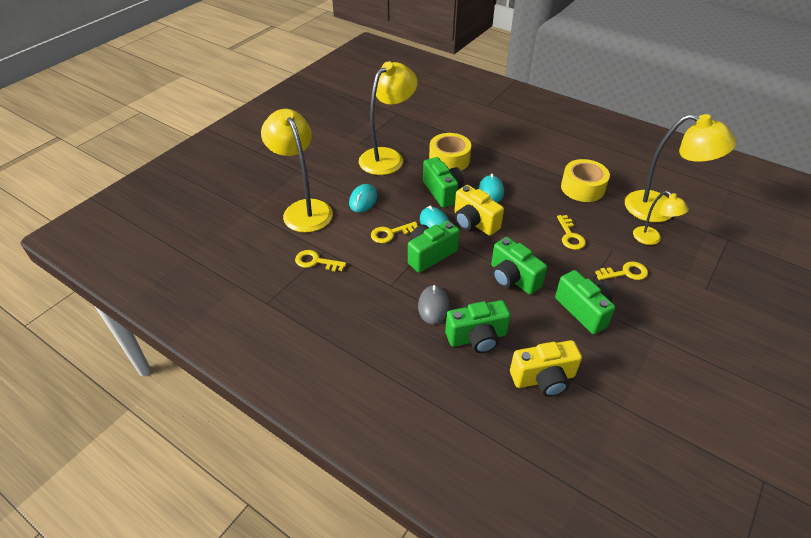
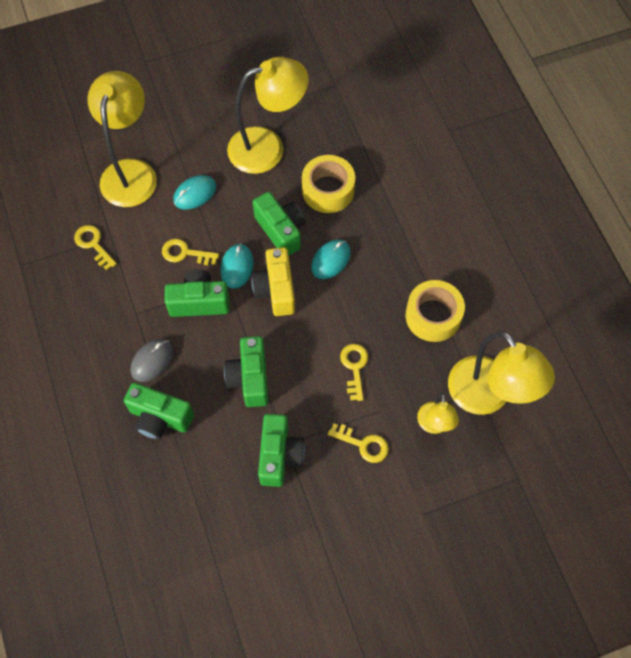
camera: 35 degrees right, 20 degrees up
(442, 192) = (281, 230): green camera -> green camera turned 45 degrees counterclockwise
(543, 378) = (177, 494): yellow camera -> none
(570, 236) = (354, 367): yellow key -> yellow key turned 150 degrees clockwise

